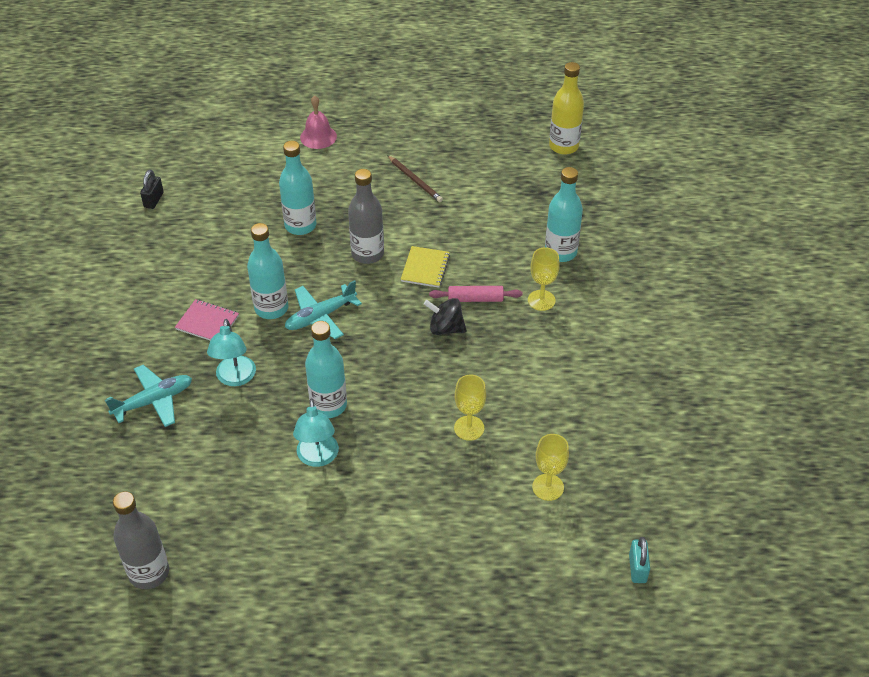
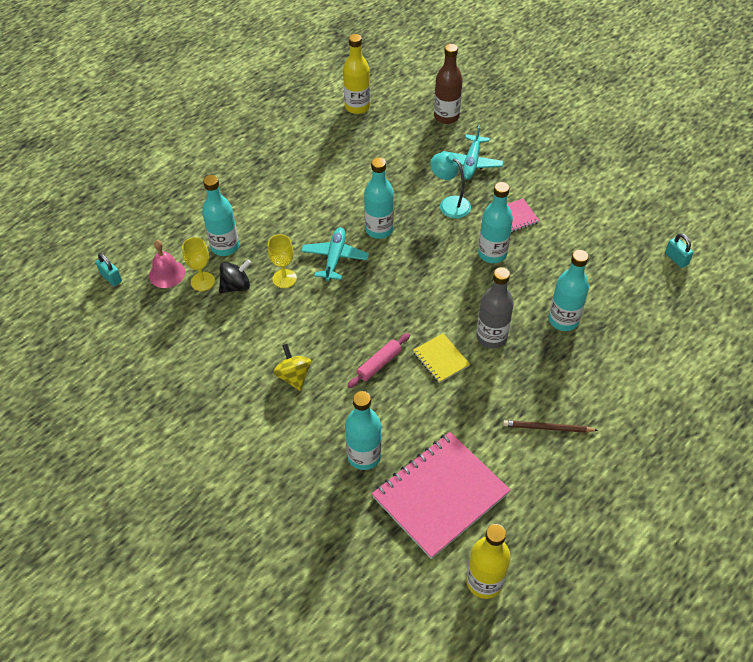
camera: 135 degrees right, 5 degrees up
(90, 473) = (446, 117): none -> brown bottle
(149, 573) = (357, 107): grey bottle -> yellow bottle
(154, 200) = (676, 259): black padlock -> turquoise padlock
(318, 137) = (671, 404): pink bell -> pink bell (167, 273)
(318, 458) = (348, 202): turquoise lamp -> none
(320, 317) = (457, 272): turquoise plane -> turquoise plane (335, 258)
(445, 328) = (372, 327): black spinning top -> black spinning top (236, 286)
(489, 508) = (225, 246): none -> turquoise bottle
(536, 198) = (440, 495): none -> pink notebook
(541, 300) = (334, 401): yellow goblet -> none
(553, 340) = (293, 376): none -> yellow spinning top

